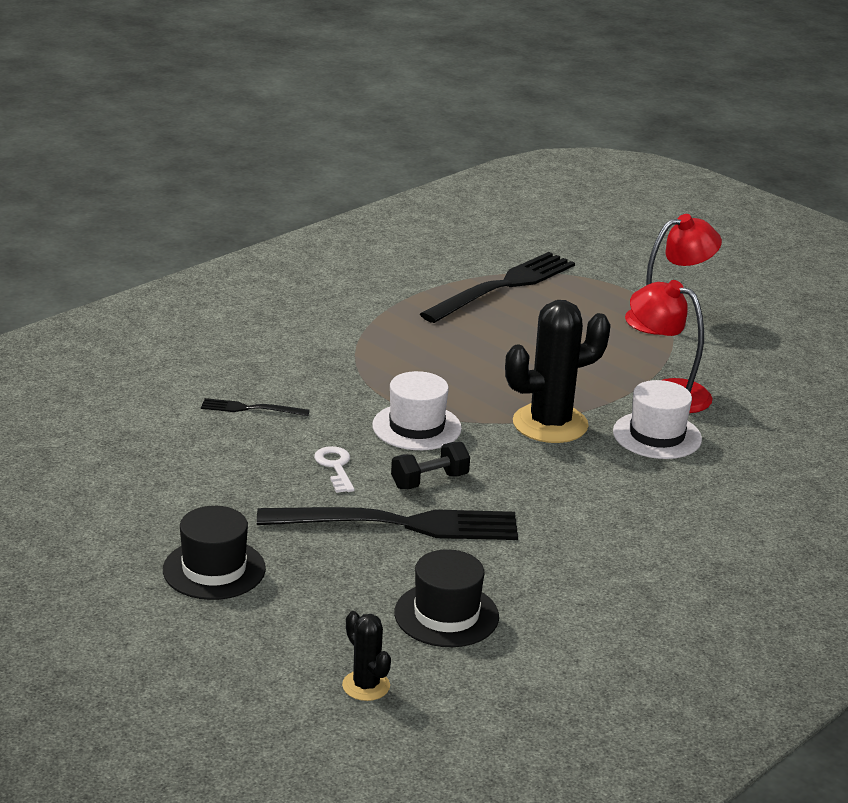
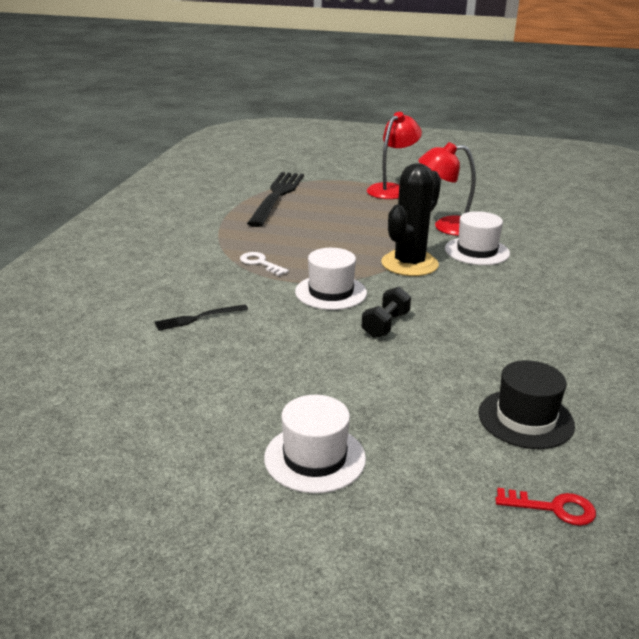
camera: 30 degrees left, 0 degrees up
(214, 569) = (315, 458): black hat -> white hat
(335, 467) = (310, 338): white key -> white key (260, 263)
(366, 686) = (553, 508): black cactus -> red key
(399, 524) = (405, 363): black fork -> none

